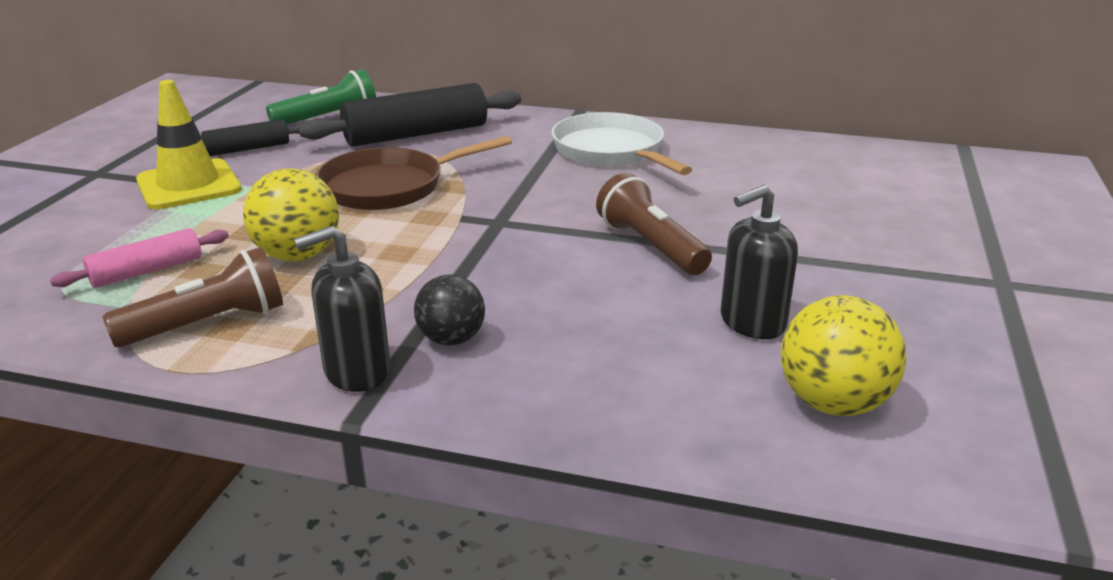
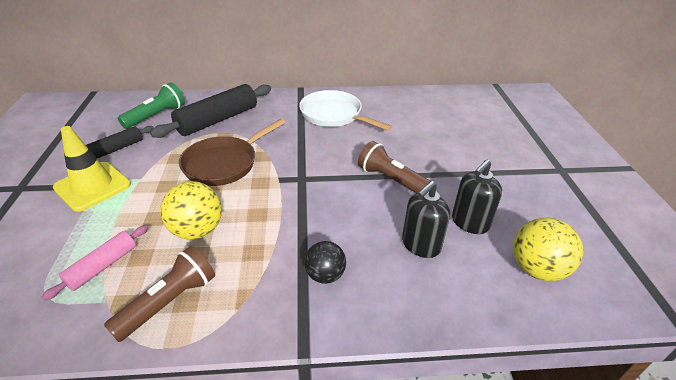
camera: 20 degrees left, 10 degrees up
(356, 371) = (284, 316): black soap dispenser -> black soap dispenser (420, 245)

